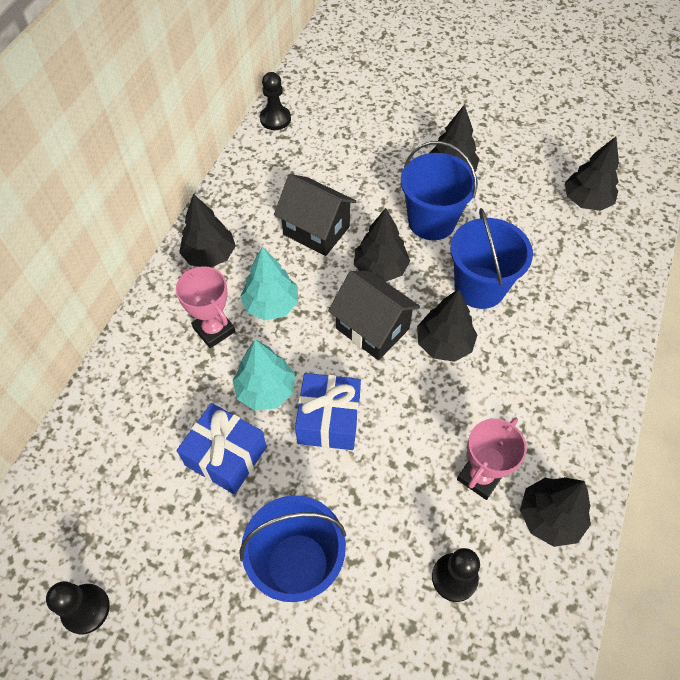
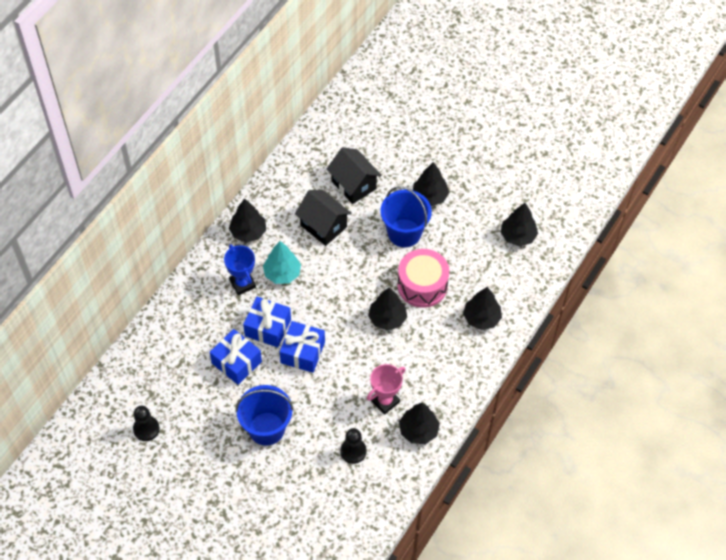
camera: 10 degrees right, 0 degrees up
(214, 330) = (242, 284): pink trophy -> blue trophy
(265, 390) = (268, 328): turquoise tree -> blue gift
(275, 119) = (313, 133): black pawn -> none
(372, 328) = (344, 300): black house -> black house (353, 185)
(380, 268) = (360, 261): black tree -> black tree (481, 318)
(479, 287) = (422, 285): blue bucket -> pink drum

